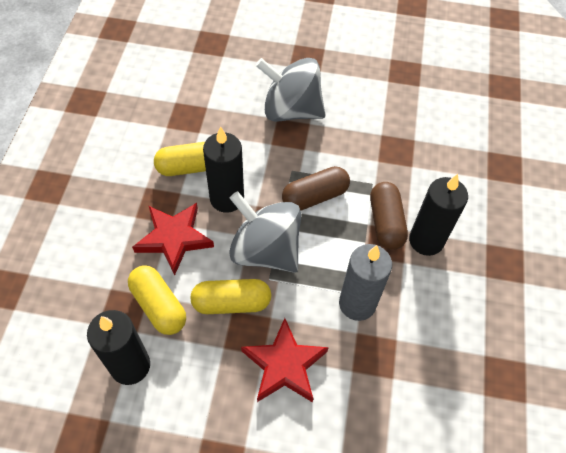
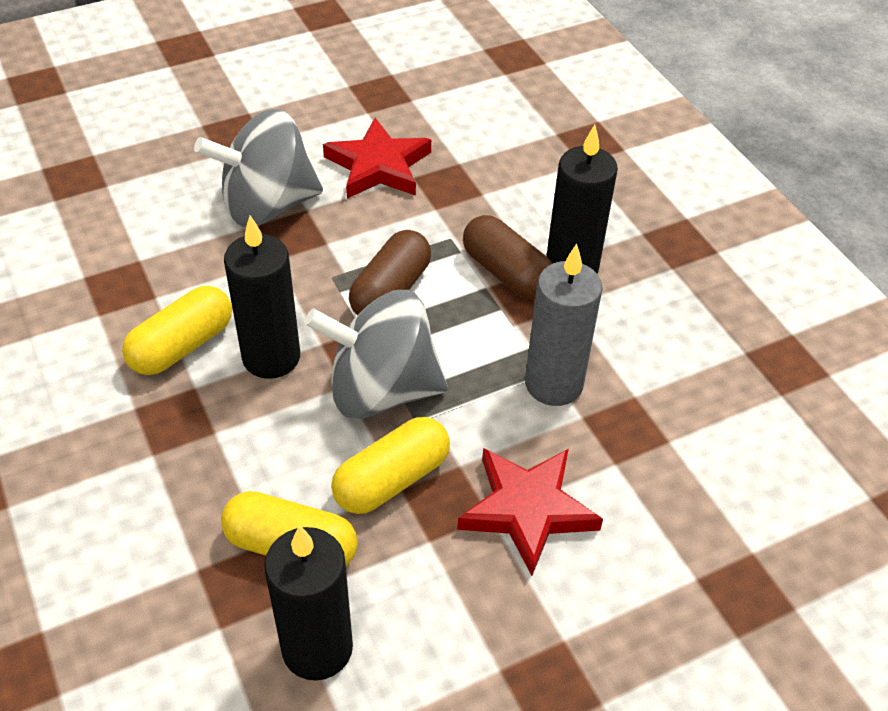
camera: 35 degrees left, 10 degrees down
(174, 238) = (237, 448): red star -> red star (378, 166)

